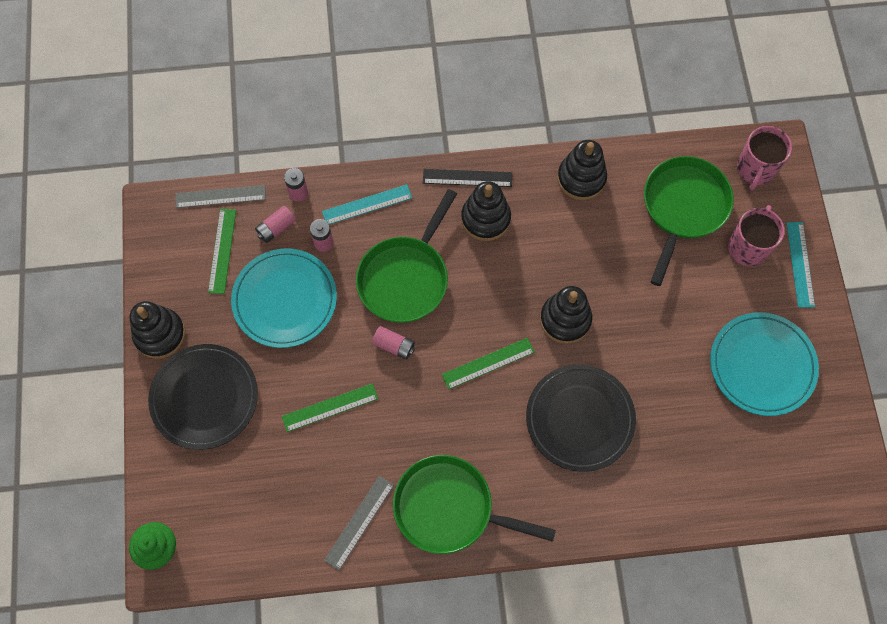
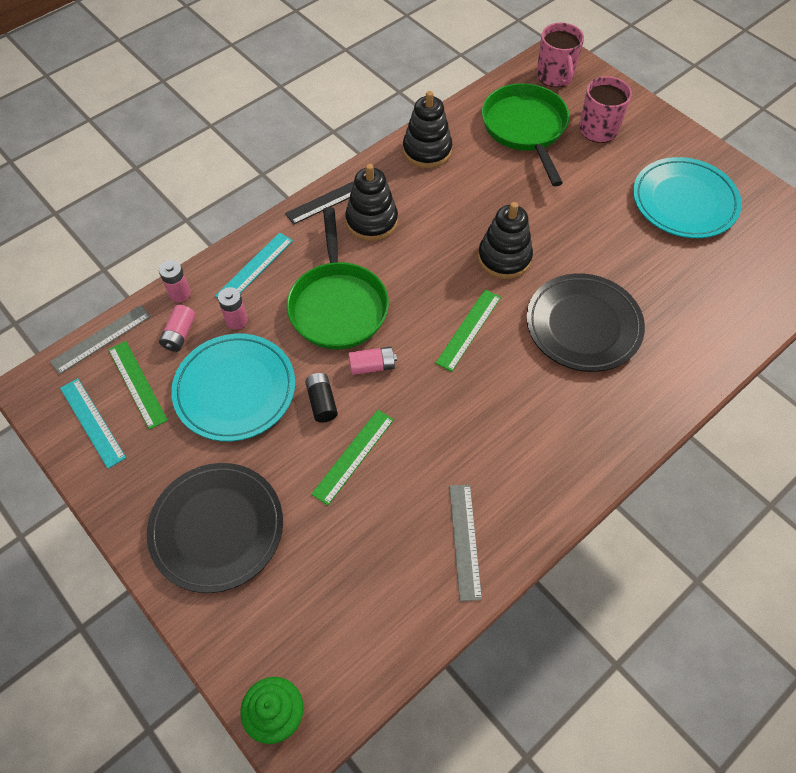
camera: 35 degrees left, 10 degrees down
(160, 334) = (124, 498): black stacking toy -> none
(338, 351) = (322, 402): none -> black battery
(450, 508) = (538, 471): green pan -> none
(800, 264) = (645, 119): turquoise ruler -> turquoise ruler (92, 422)

